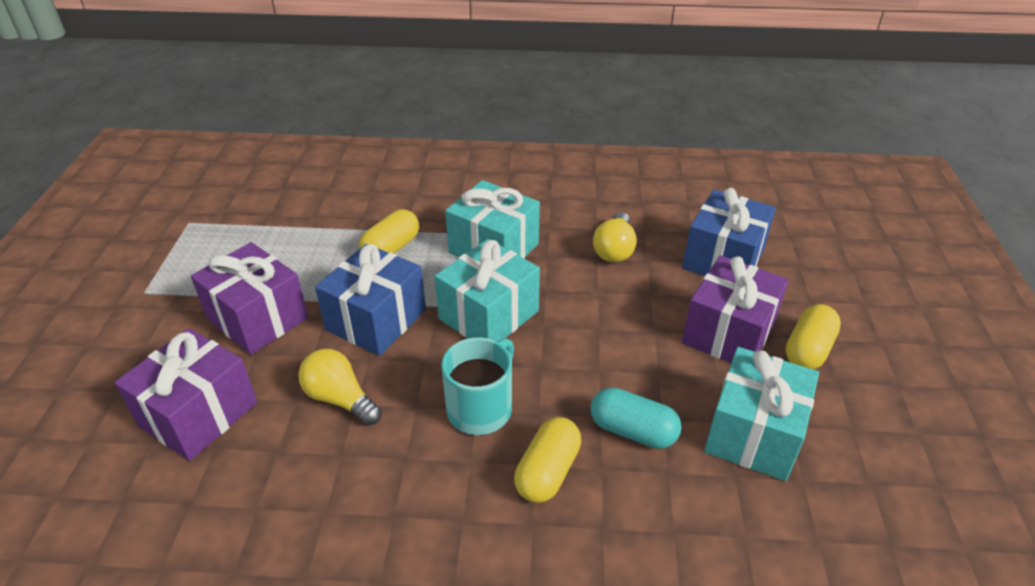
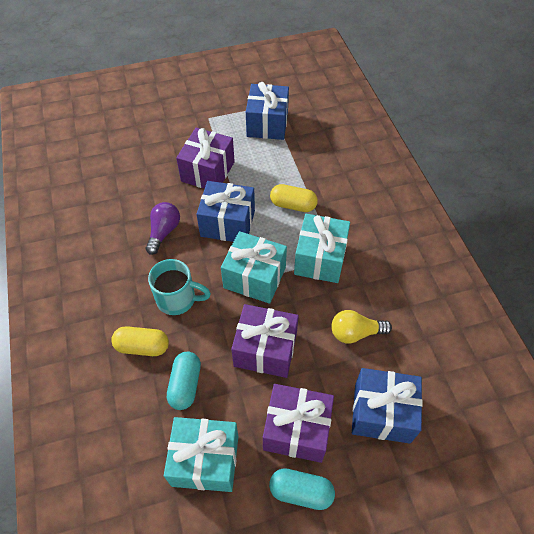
camera: 70 degrees right, 15 degrees up
(198, 414) = (136, 181): purple gift -> purple gift (265, 349)
(222, 234) = (267, 124): none -> blue gift
(340, 399) = (164, 232): yellow light bulb -> purple light bulb
(808, 350) = (301, 492): yellow capsule -> turquoise capsule

